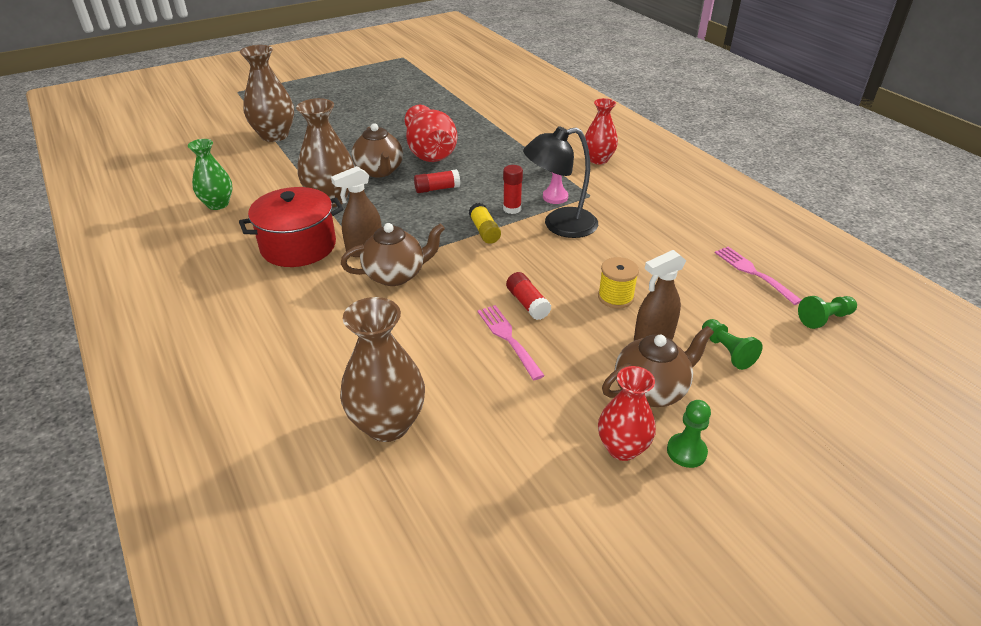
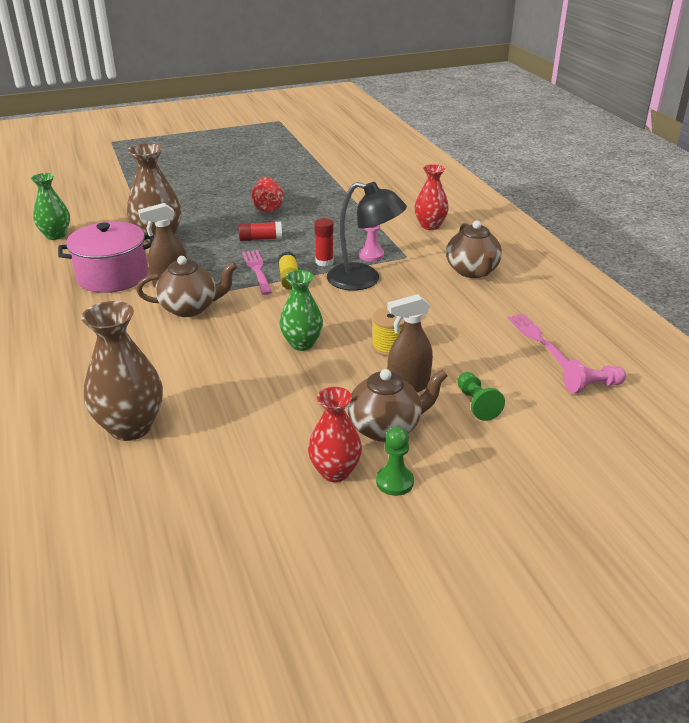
camera: 10 degrees right, 5 degrees down
(274, 135) = (129, 181): brown vase -> none
(298, 246) = (112, 276): red pot -> pink pot
(379, 171) = (213, 219): brown teapot -> brown teapot (472, 271)
(430, 153) = (268, 208): red vase -> red vase, size x0.66
(508, 338) = (270, 371): pink fork -> pink fork (257, 270)
(527, 303) = (302, 344): red glue stick -> green vase
(559, 225) = (364, 280): black lamp -> black lamp turned 150 degrees counterclockwise
(824, 318) = (591, 386): green pawn -> pink pawn

